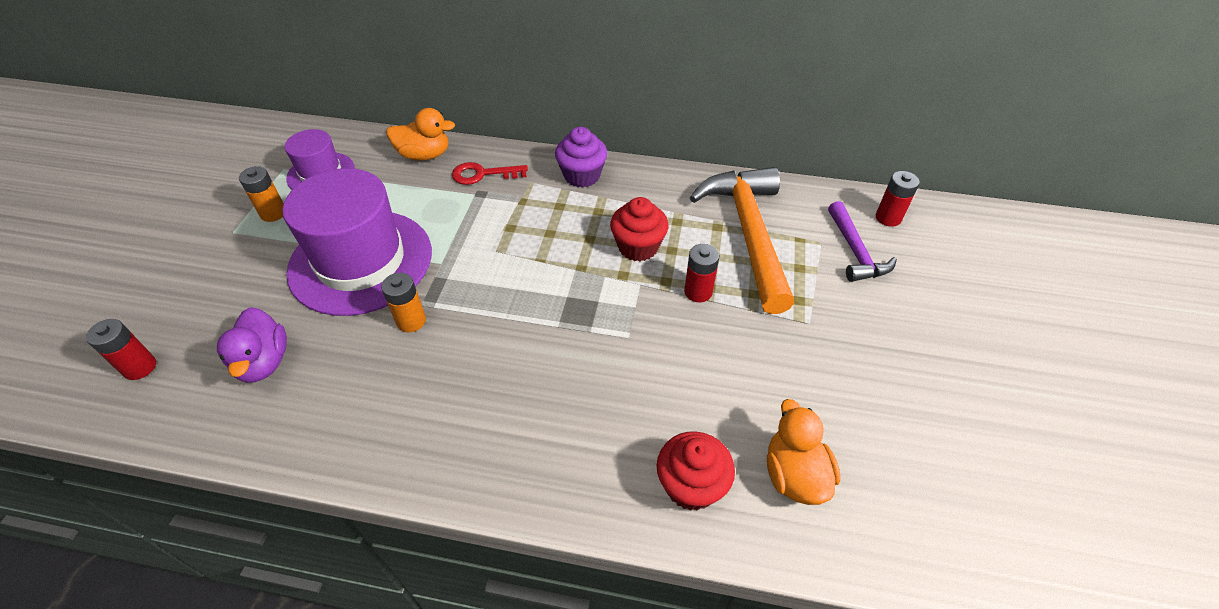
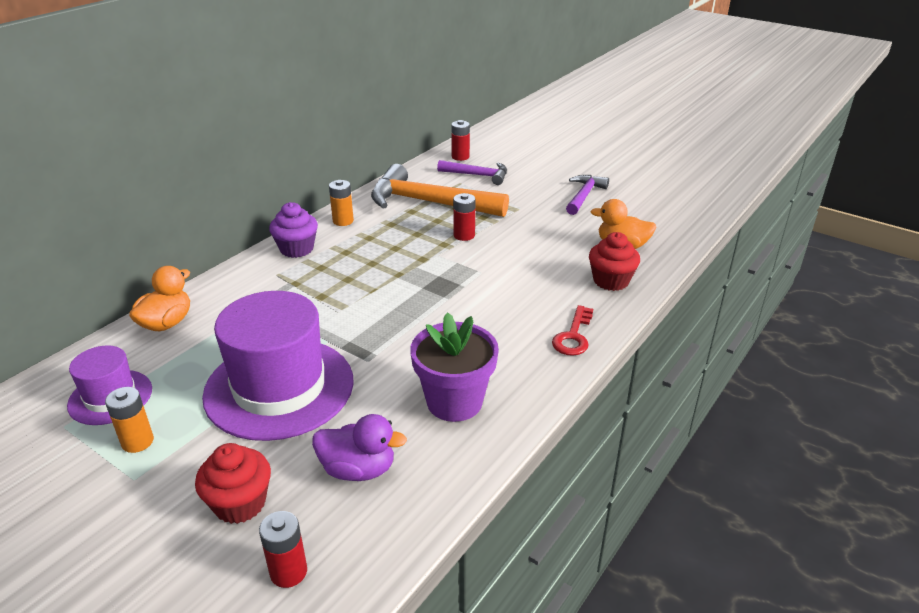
camera: 65 degrees left, 15 degrees down
(377, 399) = (454, 402): none -> purple flower pot
(411, 321) = (382, 369): orange battery -> orange battery (343, 221)
(483, 174) = (237, 296): red key -> red key (573, 336)
(638, 247) = (401, 246): red cupcake -> red cupcake (240, 503)
(903, 385) = (584, 196): none -> purple hammer

